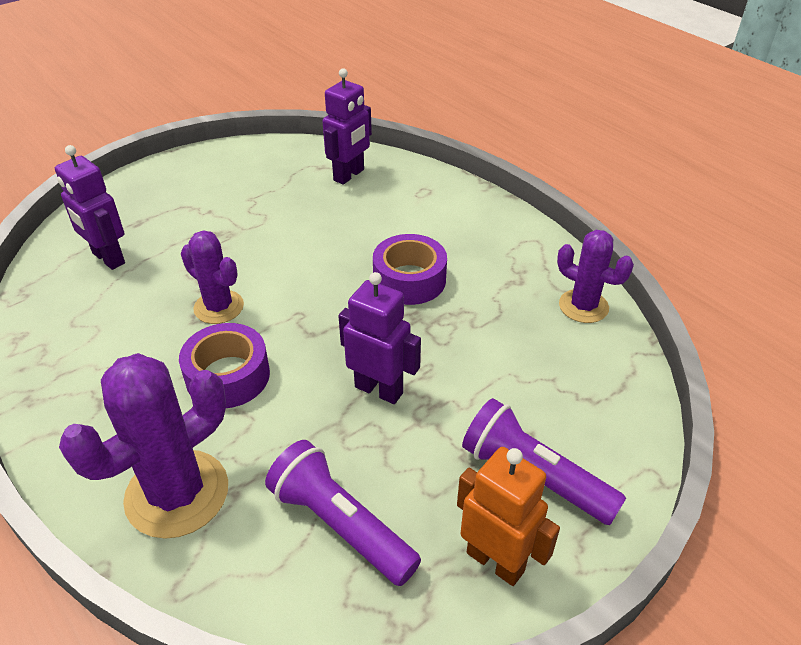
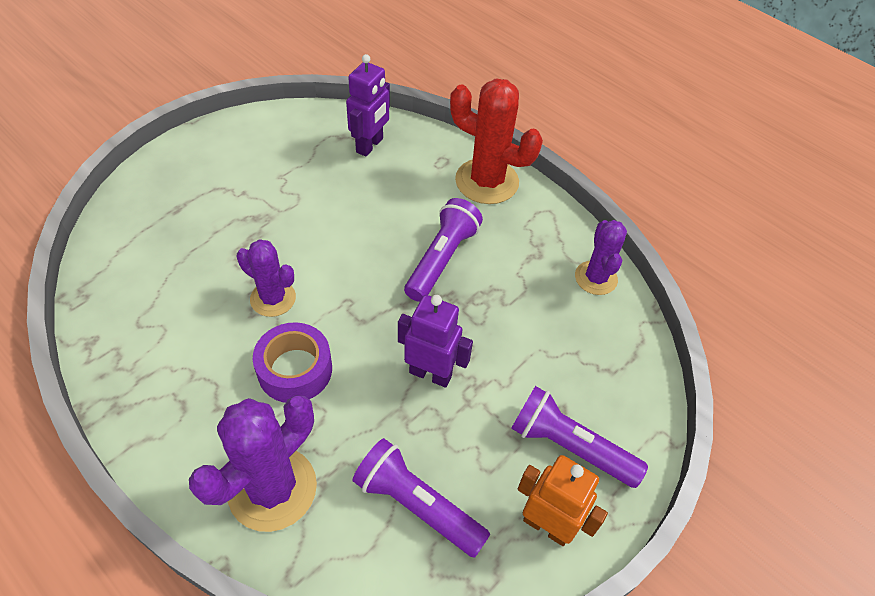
camera: 10 degrees left, 10 degrees up
(108, 258) = (156, 251): purple robot -> none
(409, 280) = (441, 259): purple tape -> purple flashlight
(470, 211) = (487, 181): none -> red cactus
(583, 306) = (596, 278): purple cactus -> purple cactus turned 60 degrees clockwise

